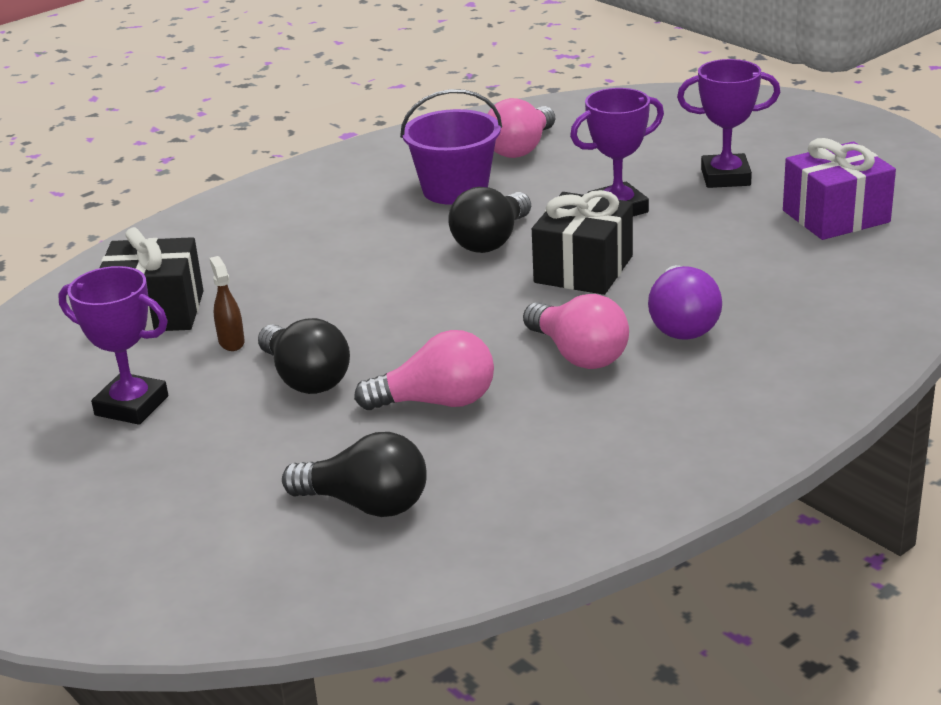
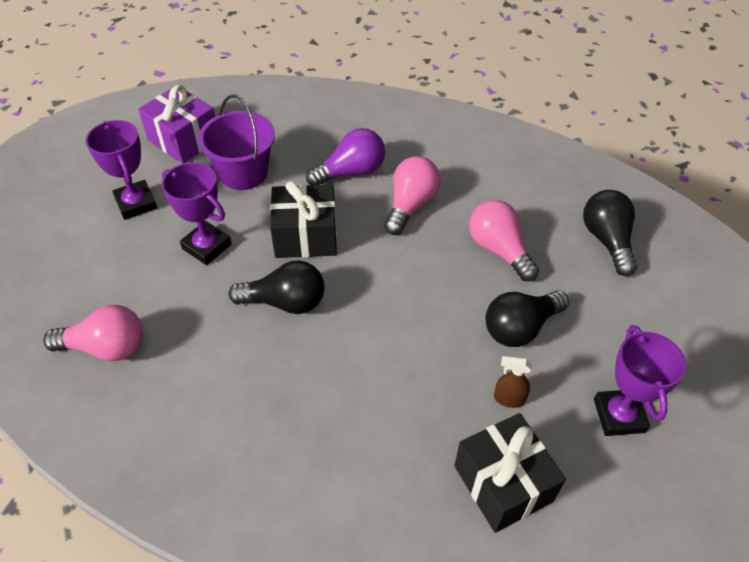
camera: 120 degrees left, 20 degrees up
(231, 342) = (508, 399): brown spray bottle -> brown spray bottle turned 60 degrees clockwise
(305, 378) = (520, 328): black light bulb -> black light bulb turned 150 degrees counterclockwise
(455, 189) = (203, 363): purple bucket -> purple bucket (243, 173)

